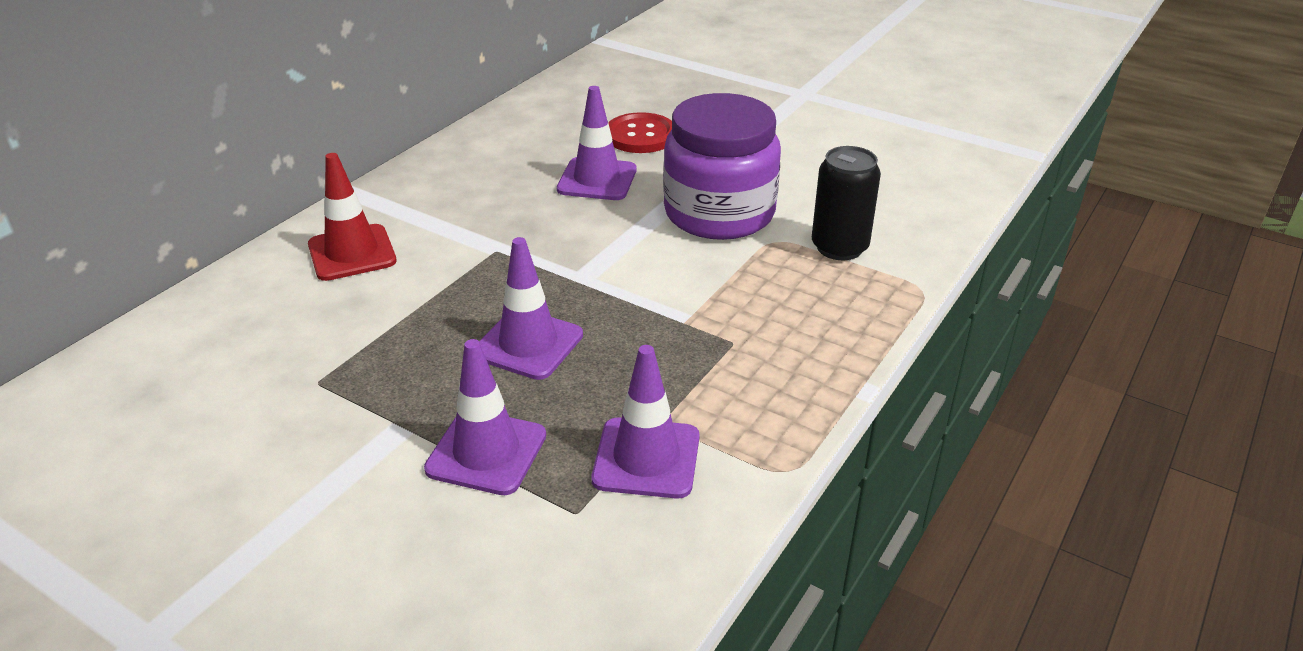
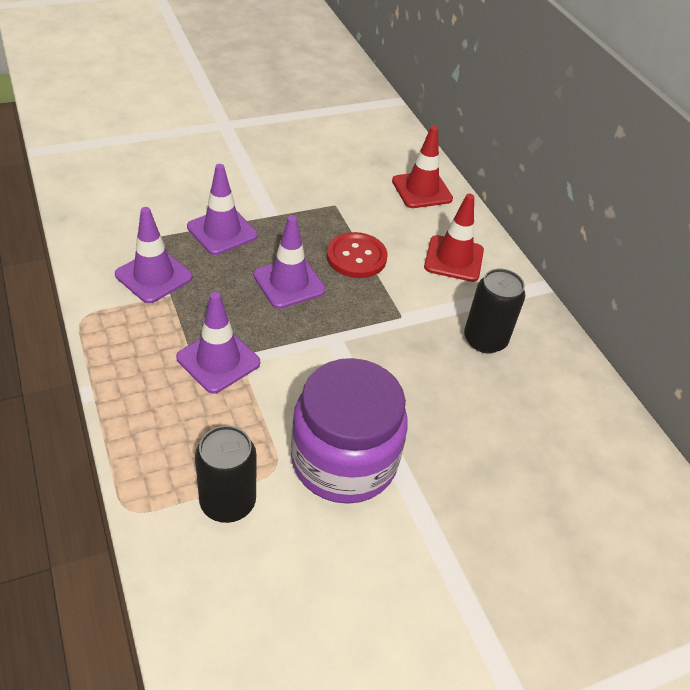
camera: 120 degrees right, 10 degrees up
(207, 326) = (421, 190): none -> red traffic cone
(475, 196) = (485, 340): none -> black can
(597, 180) = (458, 418): purple traffic cone -> purple traffic cone (218, 360)
(640, 136) = (519, 494): red button -> red button (356, 257)

